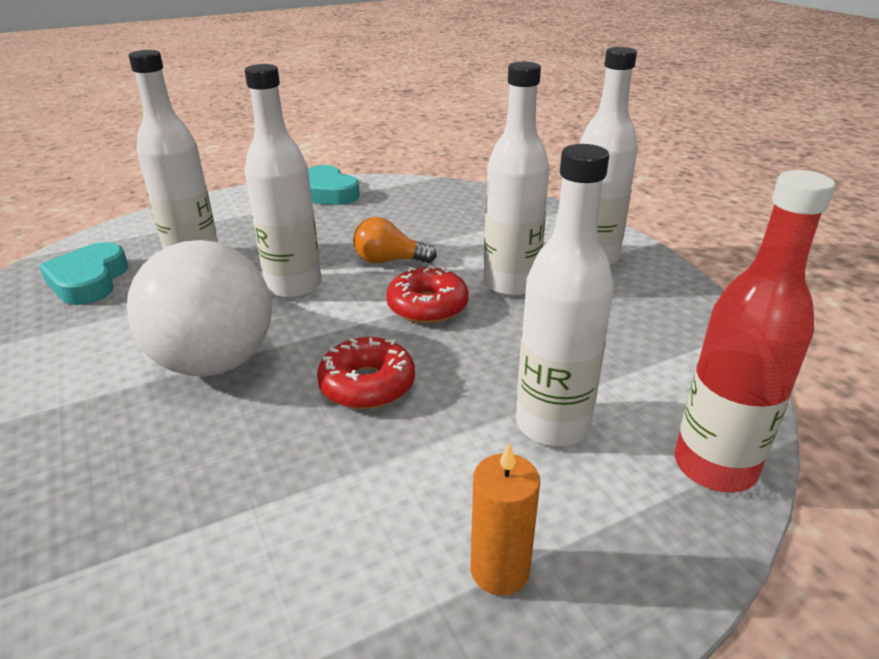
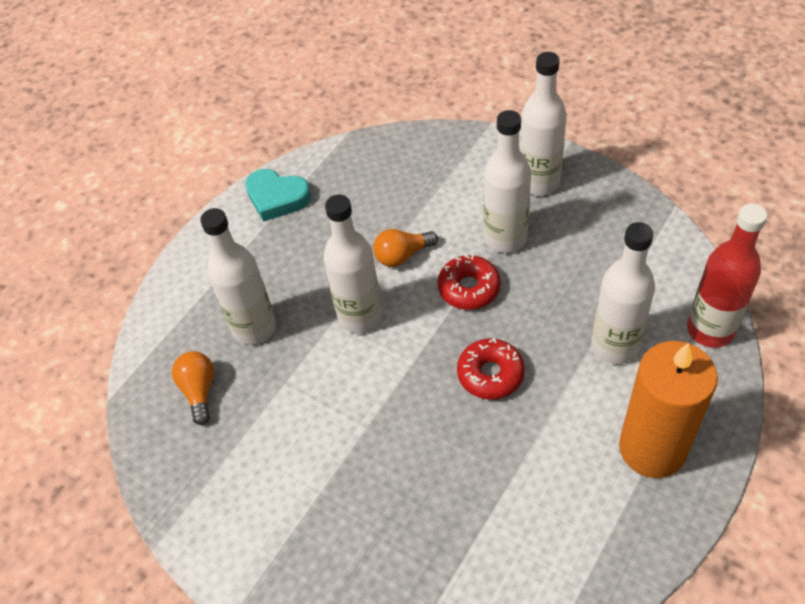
camera: 25 degrees left, 20 degrees up
(89, 281) = (199, 391): turquoise heart -> orange light bulb
(209, 345) = (359, 398): white light bulb -> none
(499, 570) = (652, 448): orange candle -> orange candle, size x2.05

